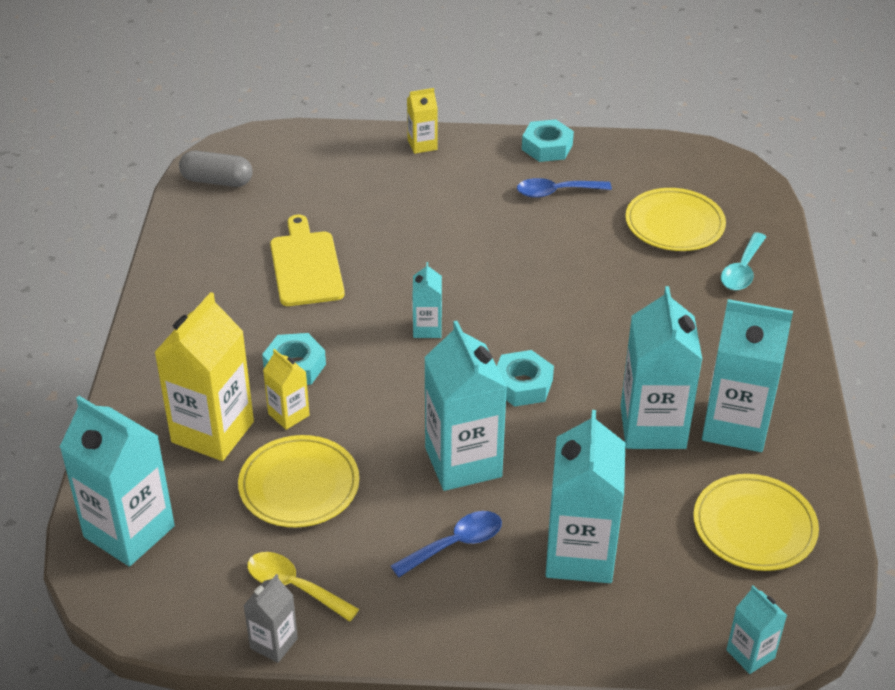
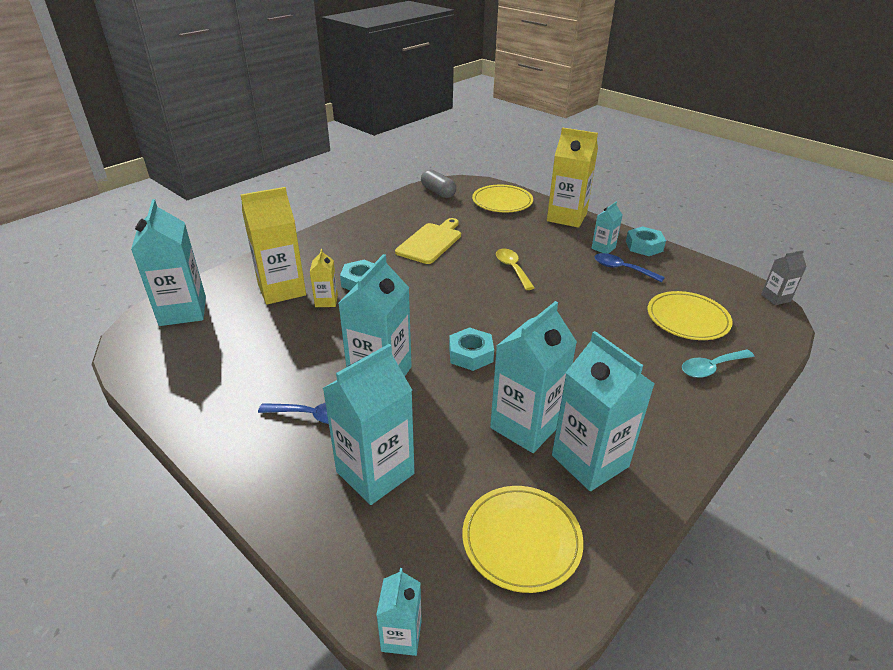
camera: 40 degrees right, 5 degrees down
(274, 643) = (155, 404): grey carton -> grey carton (775, 298)
(294, 586) = (207, 383): yellow spoon -> yellow spoon (512, 269)
(299, 485) = (282, 336): yellow plate -> yellow plate (502, 202)
(422, 145) = (566, 217): yellow carton -> yellow carton, size x2.00
(427, 328) = (454, 298): turquoise carton -> turquoise carton (603, 248)

